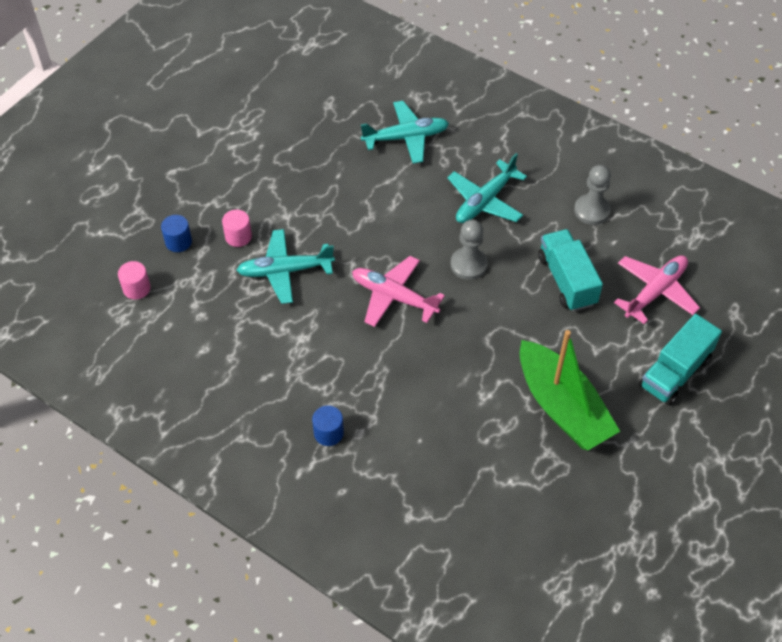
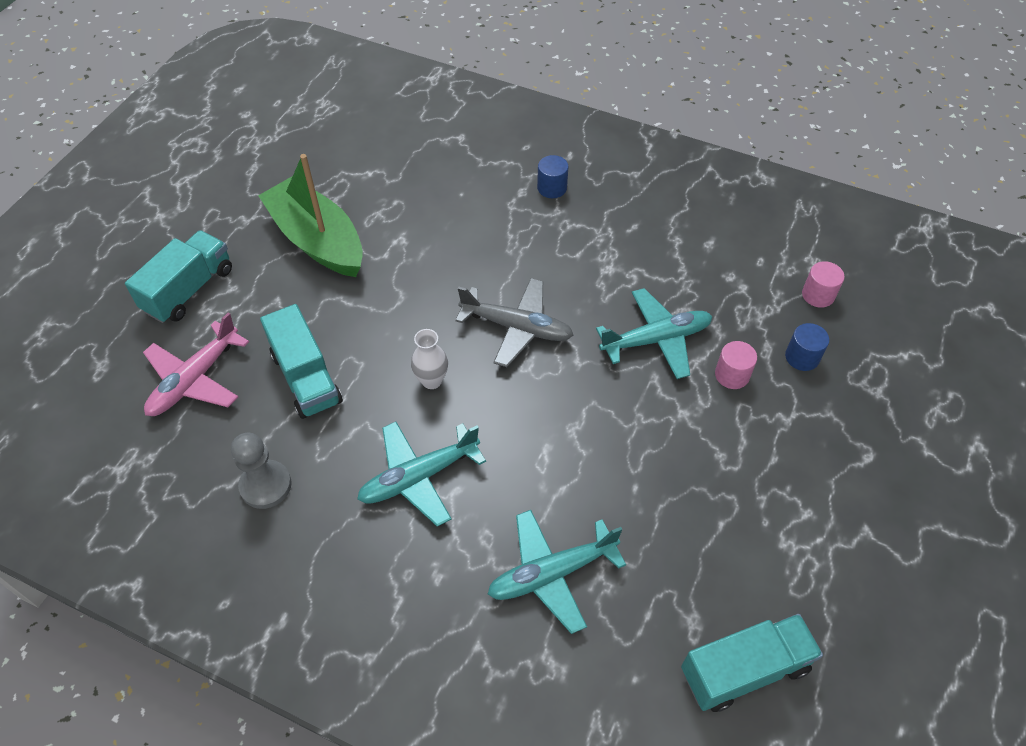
camera: 170 degrees right, 0 degrees up
(308, 81) = (744, 670): none -> turquoise truck
(393, 296) = (517, 328): pink plane -> grey plane
(468, 264) = (431, 380): grey pawn -> white vase
(485, 201) = (418, 477): turquoise plane -> turquoise plane turned 150 degrees counterclockwise

